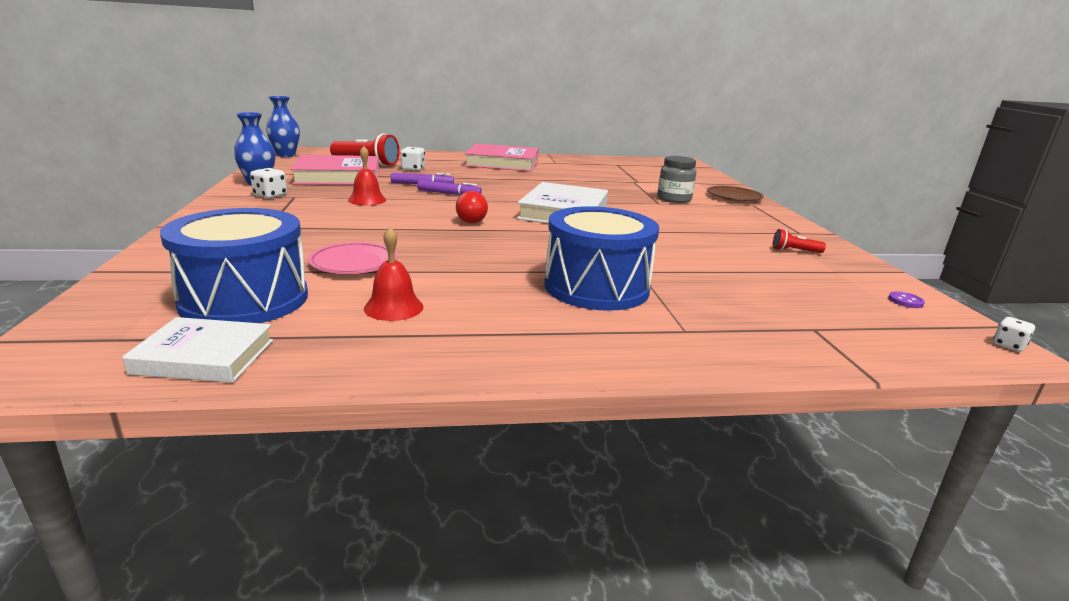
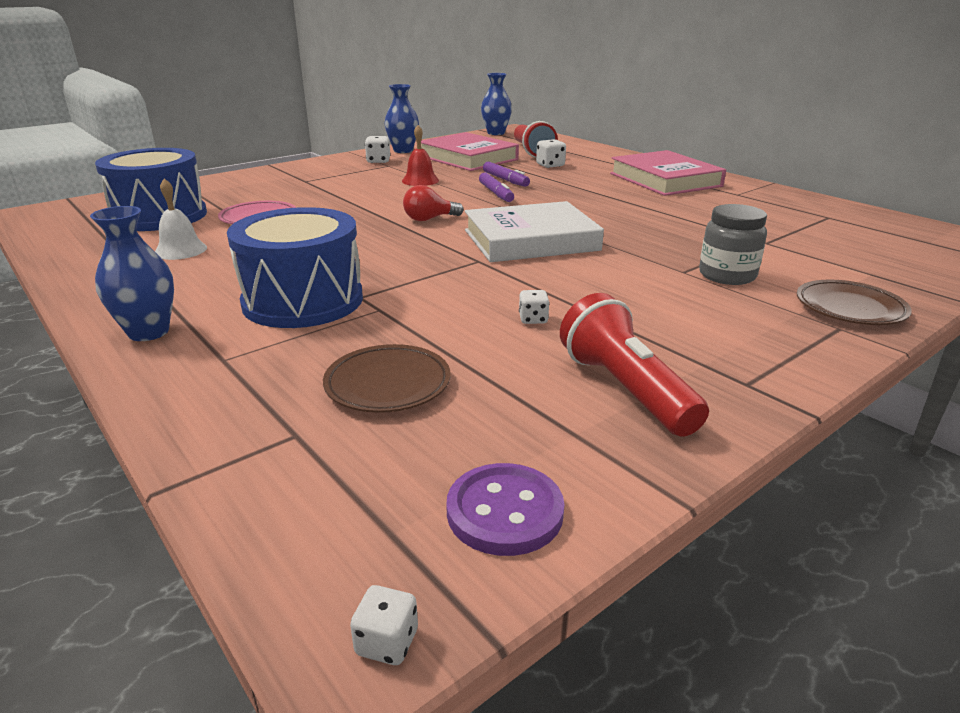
camera: 60 degrees right, 5 degrees up
(204, 357) = (67, 234): white book -> none
(393, 307) = (180, 250): red bell -> white bell
(602, 349) = (148, 332): none -> blue vase
(694, 244) = (533, 319): none -> white dice
(759, 293) = (388, 384): none -> brown plate
(794, 251) = (625, 389): red flashlight -> red flashlight, size x2.05
(905, 301) = (504, 512): purple button -> purple button, size x1.99

